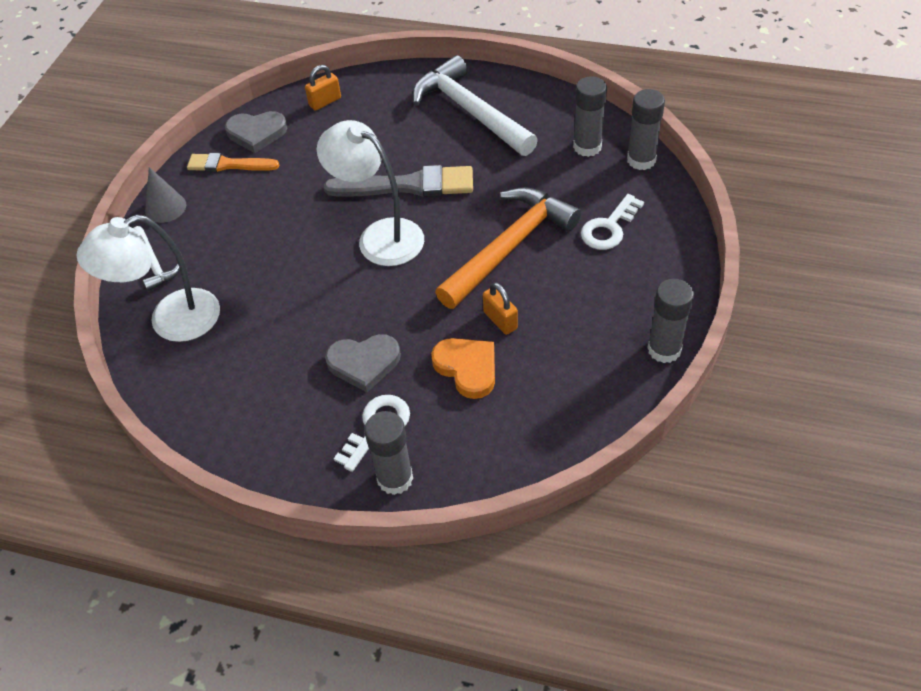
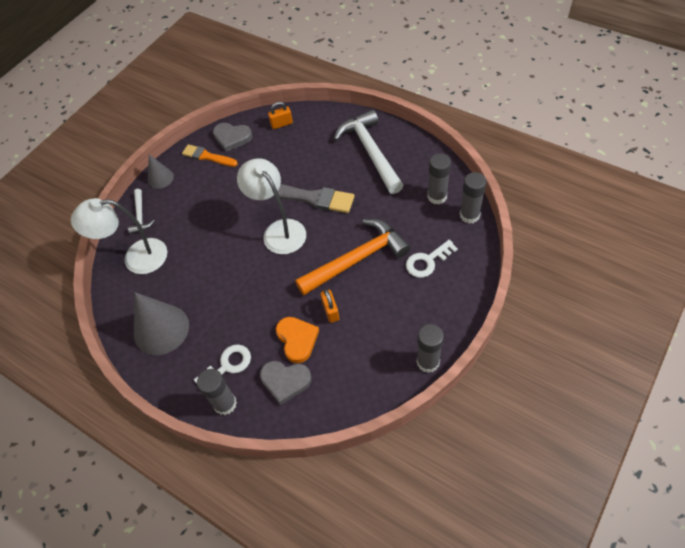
camera: 20 degrees right, 5 degrees up
(252, 406) = (161, 329): none -> grey cone
(364, 363) = (236, 318): grey heart -> grey heart (285, 381)

